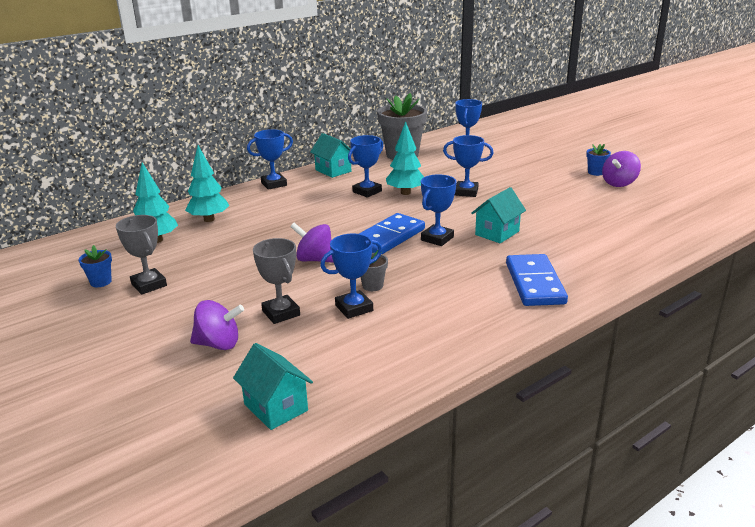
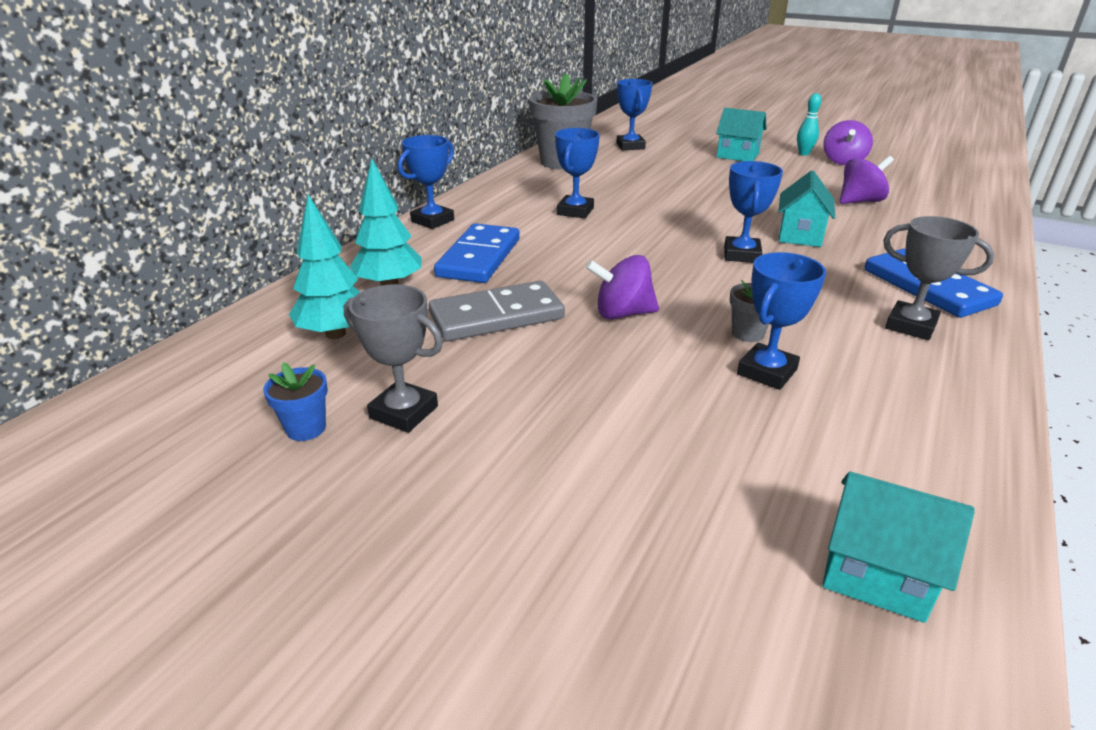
camera: 25 degrees left, 5 degrees up
(218, 344) = (645, 486): purple spinning top -> purple spinning top (860, 201)
(245, 247) = (496, 316): none -> grey domino
(281, 313) = (676, 406): grey trophy -> grey trophy (910, 326)
(333, 170) = (496, 192): turquoise house -> turquoise house (737, 155)
(388, 238) = (681, 264): blue domino -> blue domino (479, 258)
(405, 193) = (626, 205): turquoise tree -> none
(466, 192) = (697, 194): blue trophy -> none
(595, 172) = (804, 154): blue flower pot -> turquoise bowling pin

